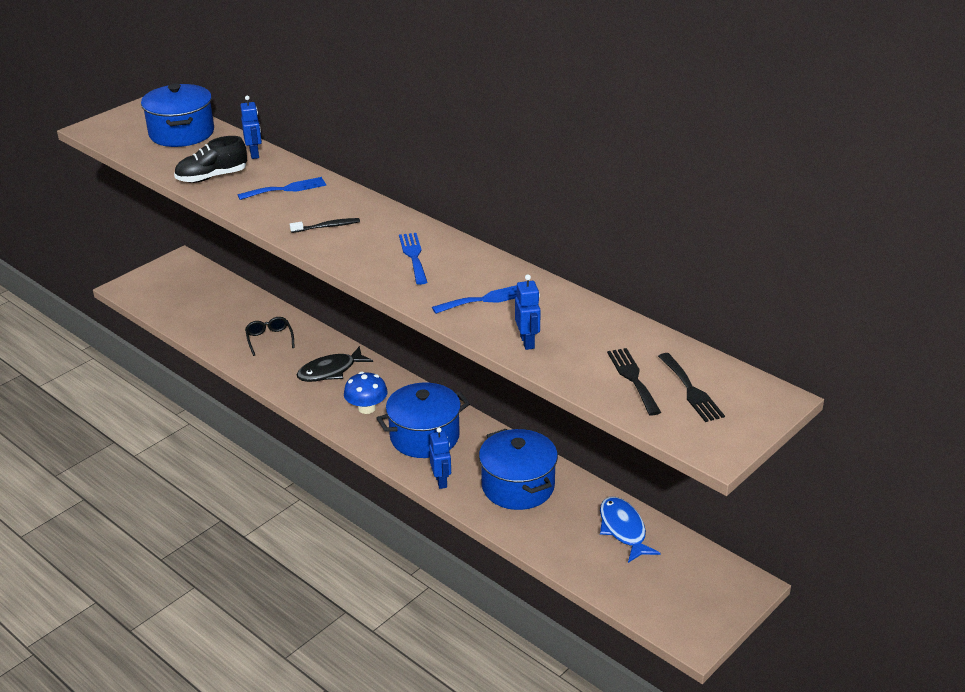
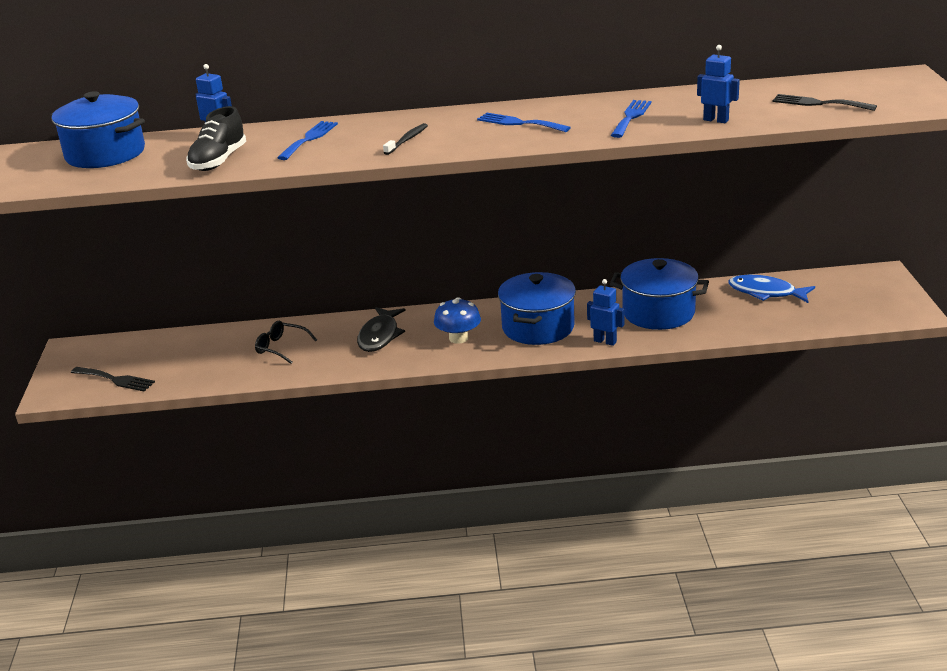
camera: 45 degrees left, 5 degrees down
(691, 390) = (861, 92): black fork -> black fork (115, 380)

